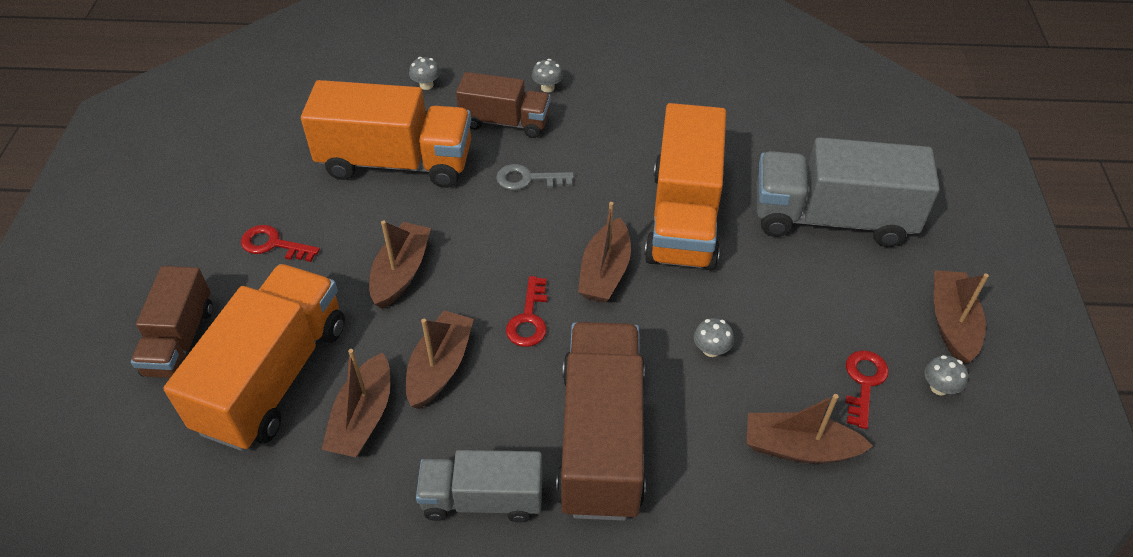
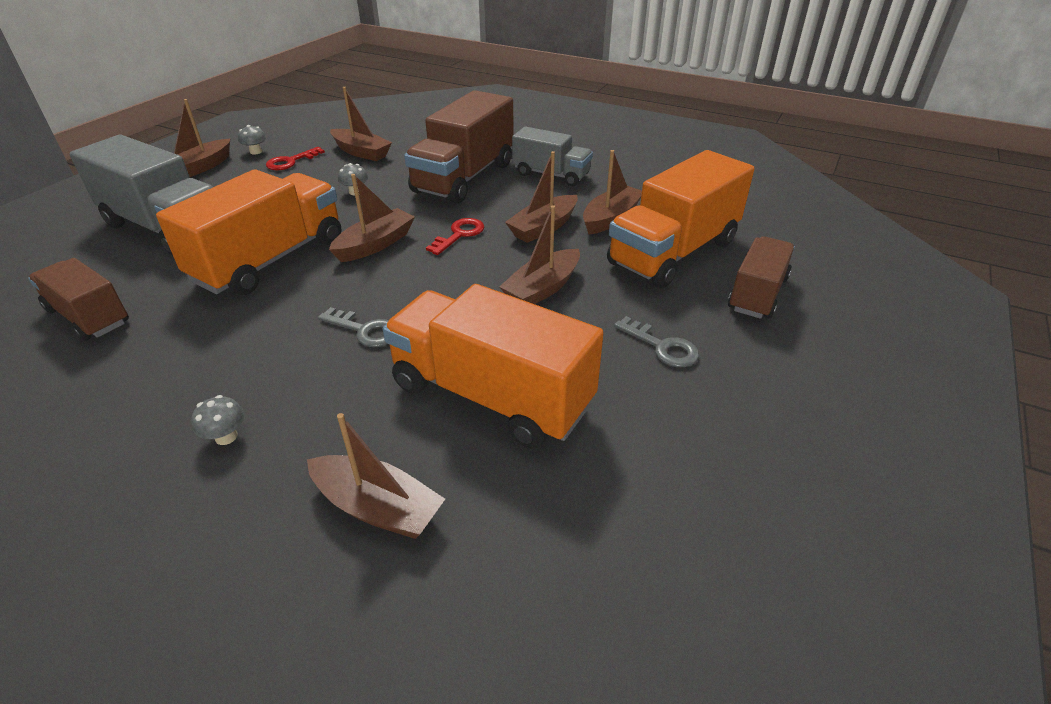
camera: 155 degrees left, 10 degrees down
(273, 244) = (662, 346): red key -> grey key
(426, 85) = (377, 507): grey mushroom -> brown boat
(505, 122) = (326, 404): brown truck -> brown truck (89, 316)

